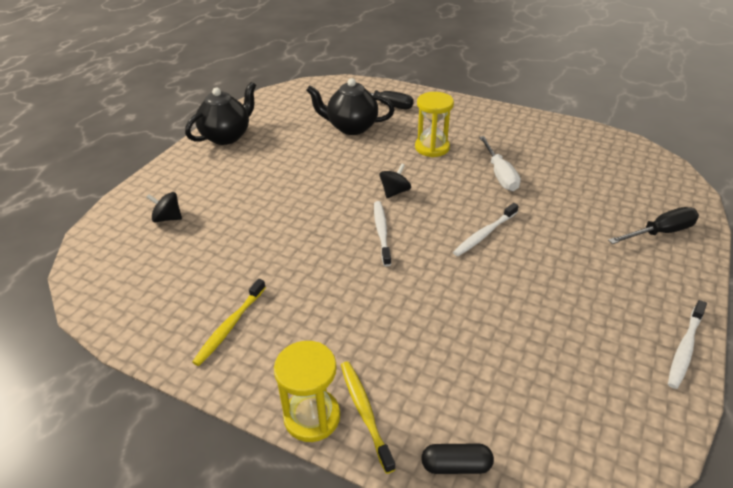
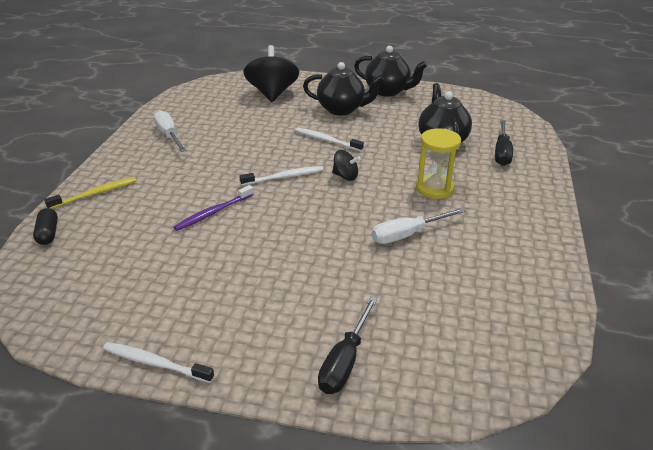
camera: 75 degrees right, 5 degrees down
(167, 218) = (272, 93): black spinning top -> black spinning top, size x2.06
(229, 326) = (169, 135): yellow toothbrush -> white screwdriver
(249, 172) = (342, 109): none -> black teapot
(312, 417) = (93, 176): yellow hourglass -> none
(440, 293) = (213, 213): none -> purple toothbrush
(484, 234) = (298, 230): white toothbrush -> white toothbrush (326, 140)
(660, 232) = (345, 361): black screwdriver -> black screwdriver turned 60 degrees clockwise

